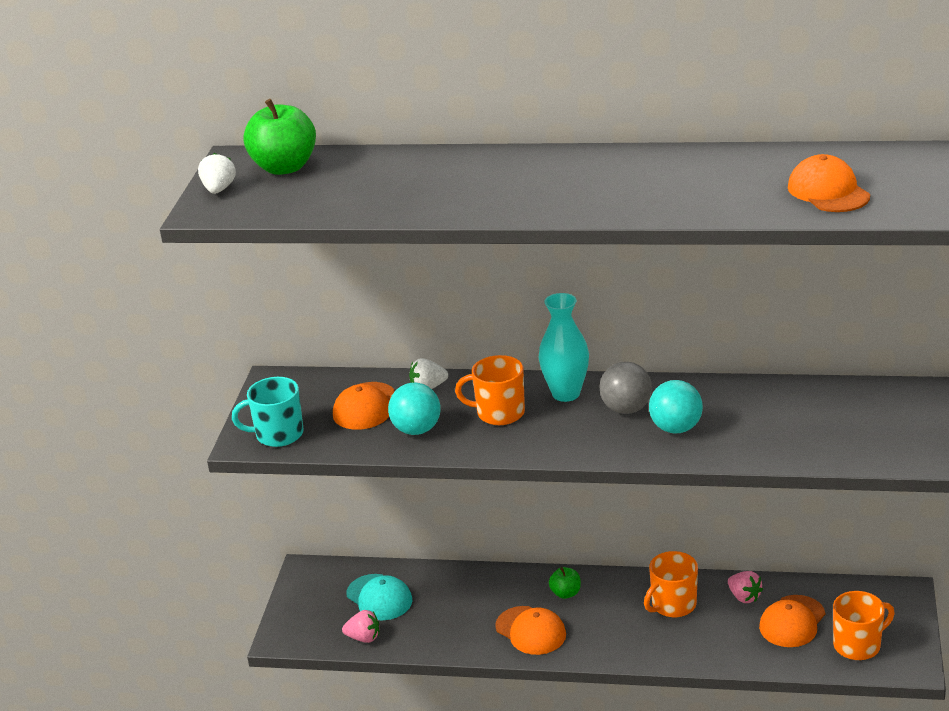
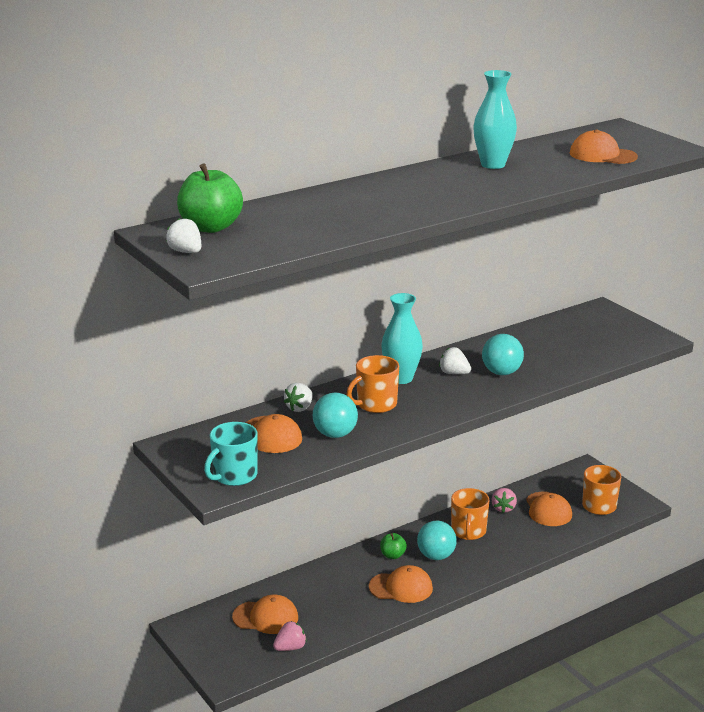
camera: 45 degrees left, 5 degrees down
(379, 598) = (265, 617): turquoise cap -> orange cap
(606, 615) = (436, 556): none -> turquoise ball
(626, 409) = (454, 373): grey ball -> white strawberry
(678, 169) = (493, 165): none -> turquoise vase
(744, 597) = (503, 508): pink strawberry -> pink strawberry turned 90 degrees clockwise

